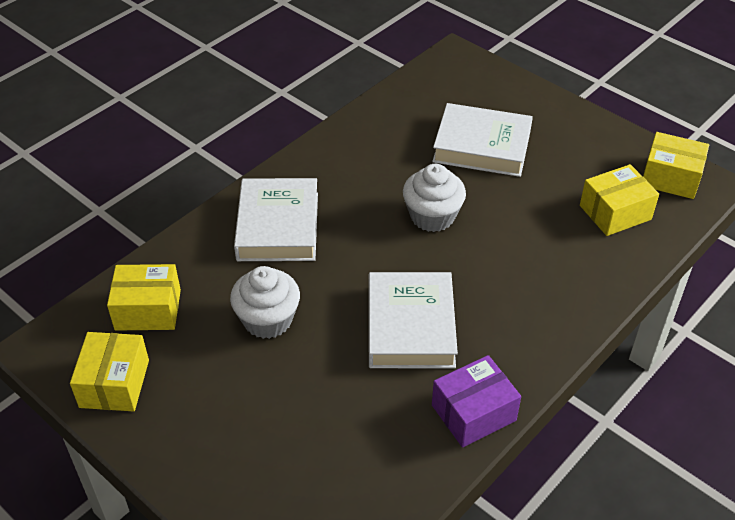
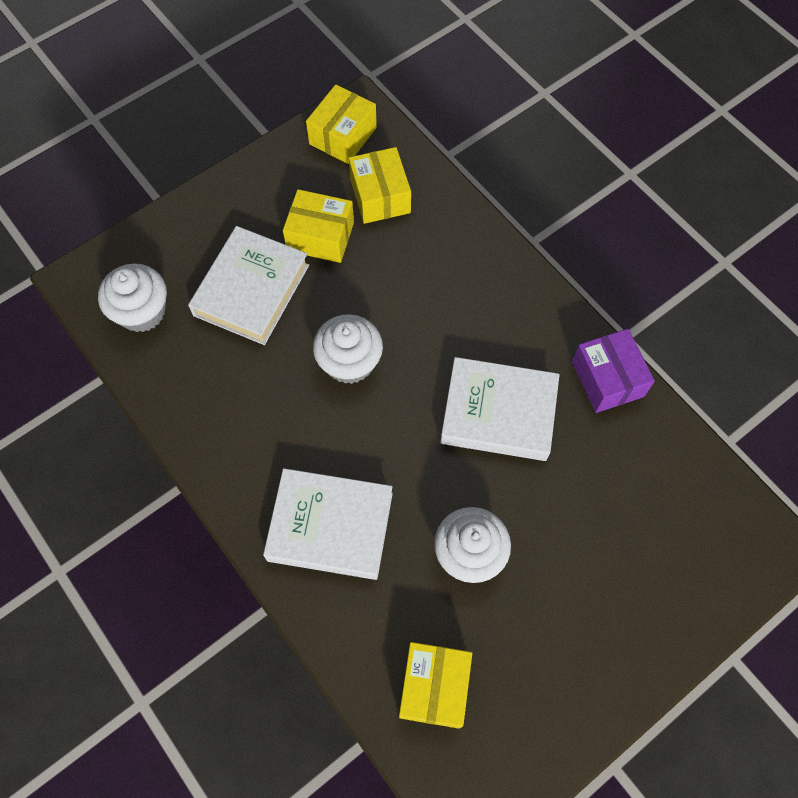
camera: 80 degrees left, 20 degrees up
(114, 383) = (535, 728): yellow box -> yellow box (320, 236)
(440, 91) = (142, 311): none -> white cupcake

